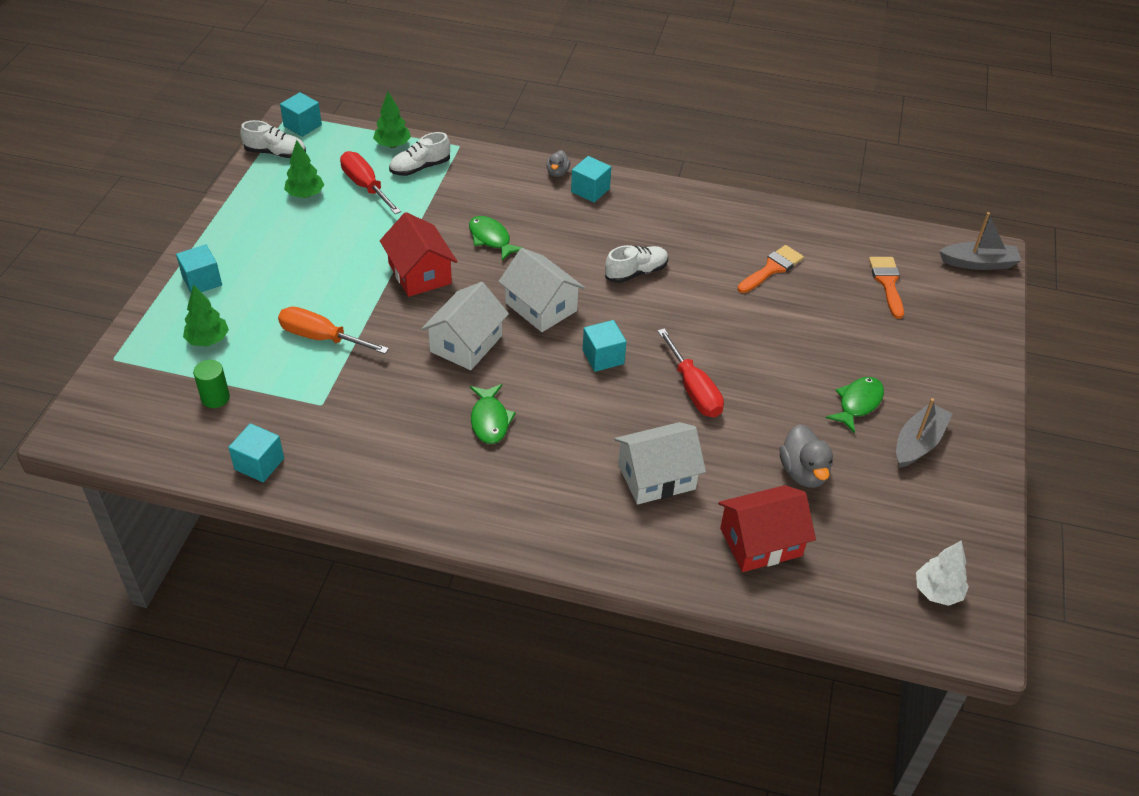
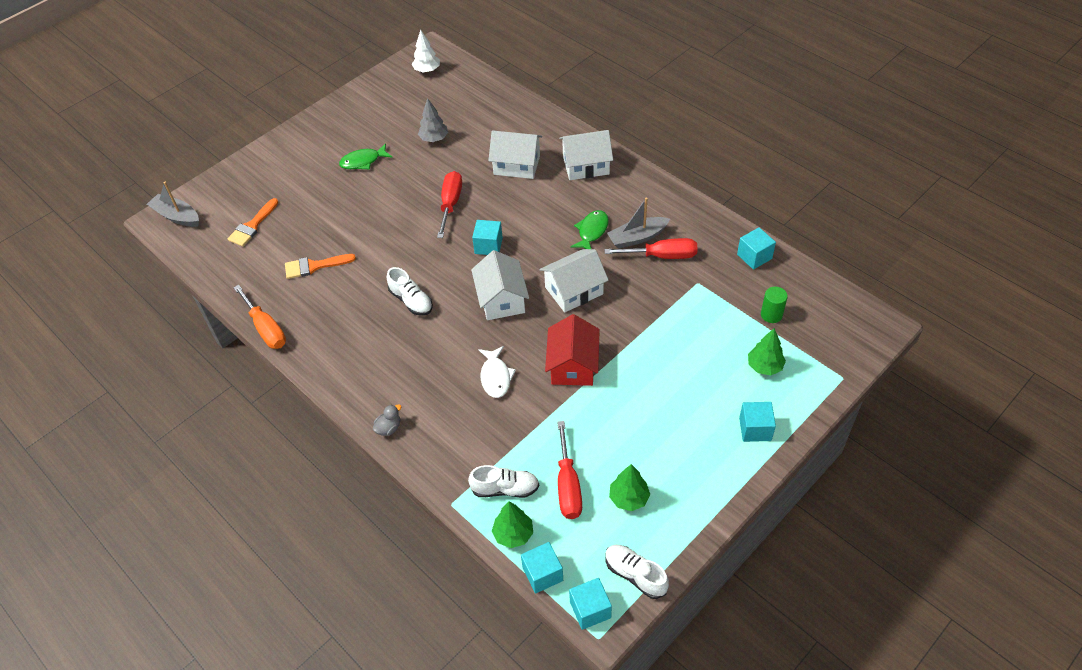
camera: 145 degrees left, 5 degrees up
(321, 338) = (676, 335): orange screwdriver -> orange screwdriver (266, 329)
(382, 421) = (662, 256): none -> red screwdriver
(491, 239) = (496, 377): green fish -> white fish
(560, 514) = (586, 165): none -> white house
(590, 190) = (378, 395): turquoise cube -> turquoise cube (542, 574)
(636, 272) = (411, 301): white shoe -> white shoe turned 135 degrees counterclockwise
(761, 542) = (490, 117): red house -> none
(803, 472) = (434, 139): grey duck -> grey tree
(918, 443) = (355, 130): grey boat -> grey boat (637, 238)

